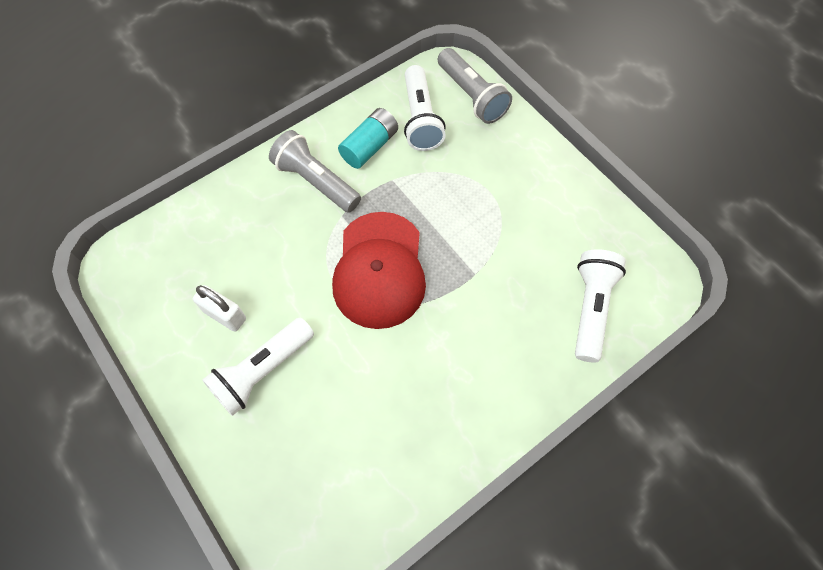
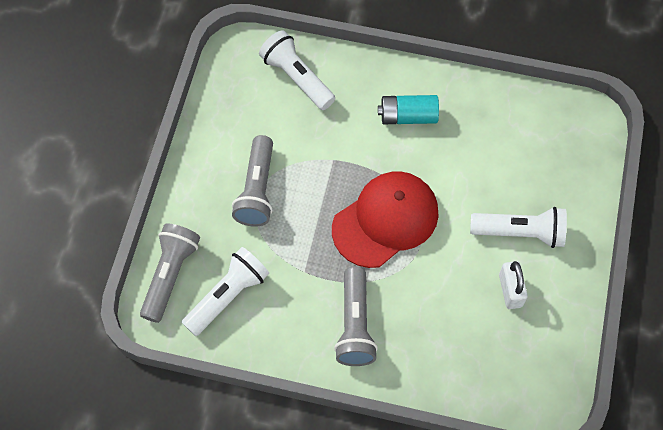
camera: 130 degrees left, 0 degrees up
(369, 147) = (288, 312): turquoise battery -> turquoise battery (408, 116)
(495, 196) = (257, 190): none -> grey flashlight
(591, 308) = (297, 78): white flashlight -> white flashlight turned 75 degrees clockwise

